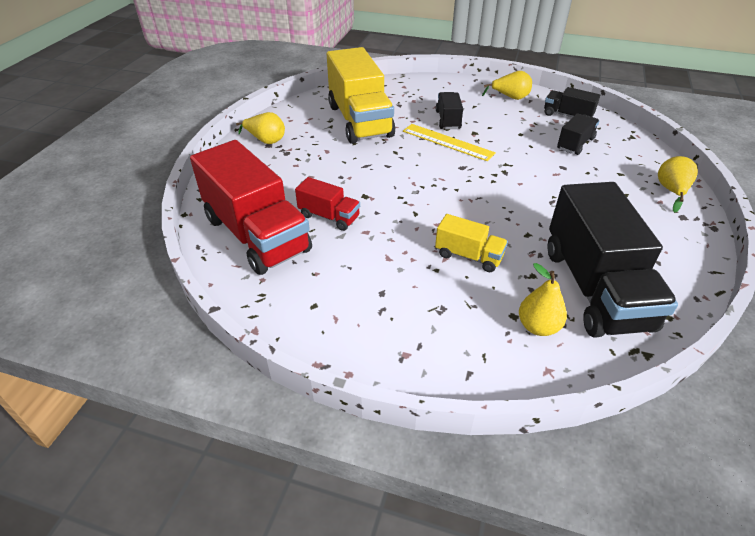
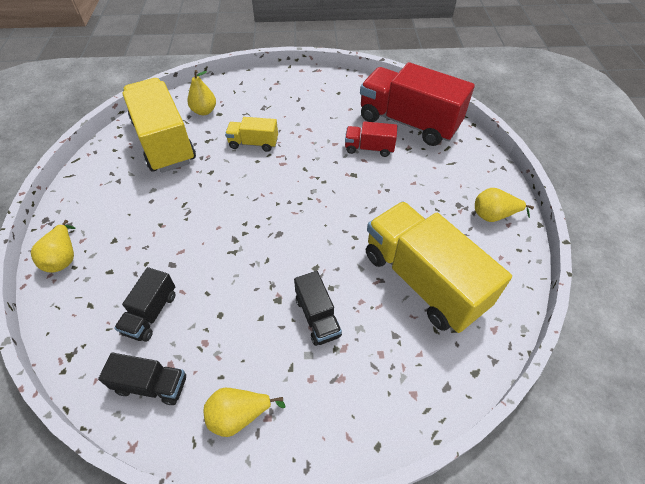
camera: 160 degrees right, 10 degrees up
(447, 142) = (305, 270): yellow ruler -> none
(595, 288) = (164, 142): black truck -> yellow truck

